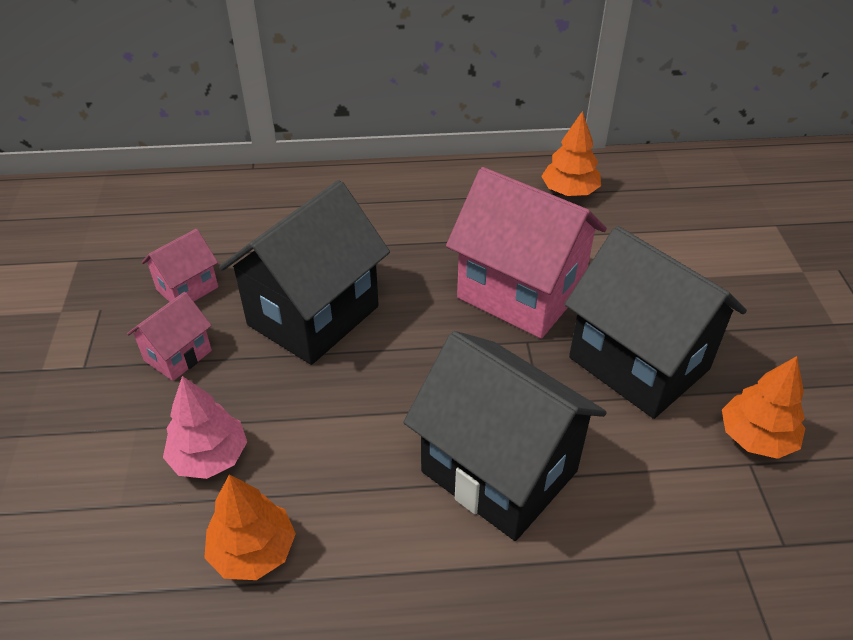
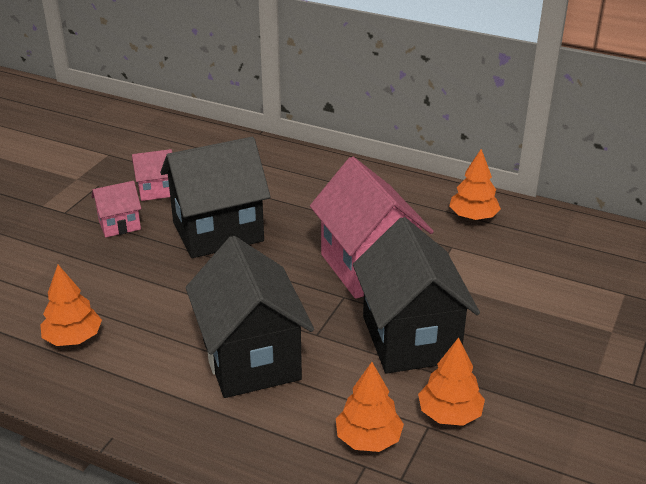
camera: 30 degrees right, 10 degrees down
(209, 457) = (91, 283): pink tree -> none
(710, 512) = (368, 439): none -> orange tree

